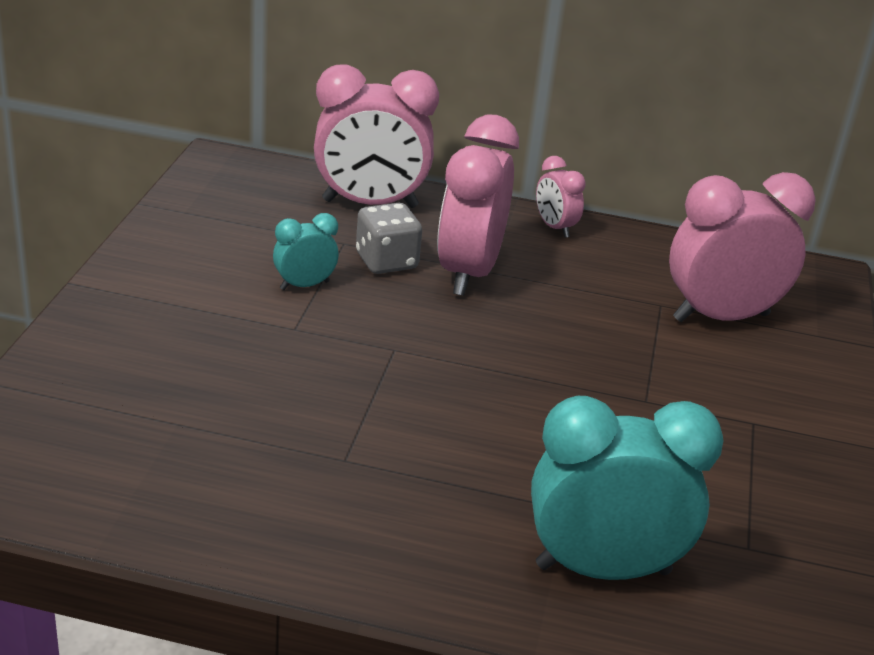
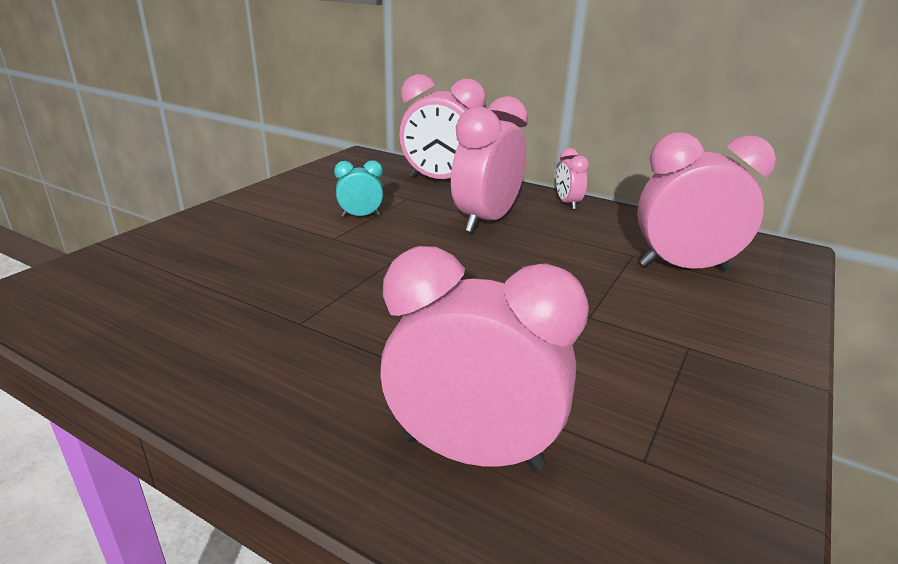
camera: 20 degrees right, 5 degrees down
(386, 261) = (429, 209): grey dice -> none
(603, 569) = (472, 452): turquoise clock -> pink clock

